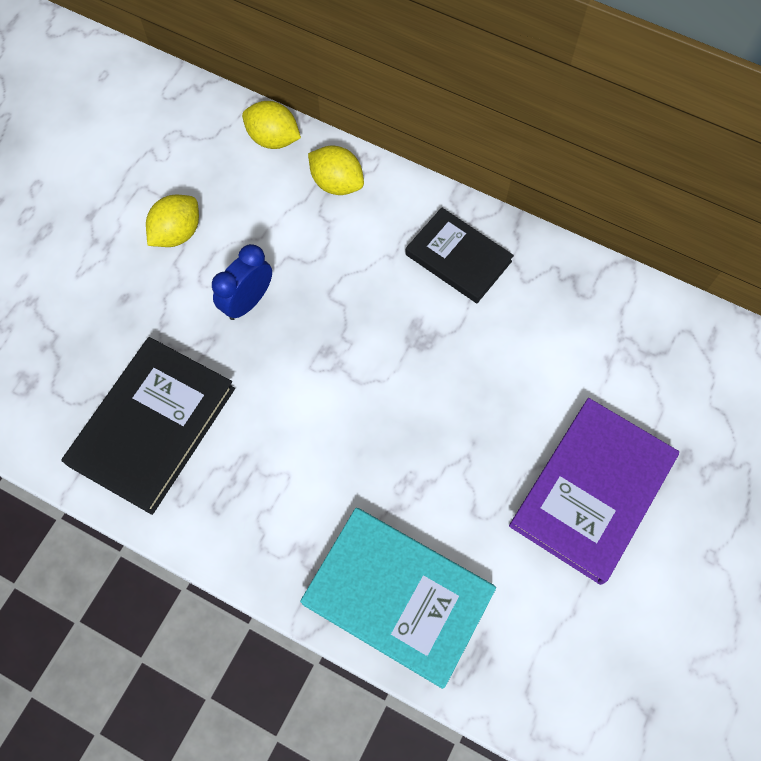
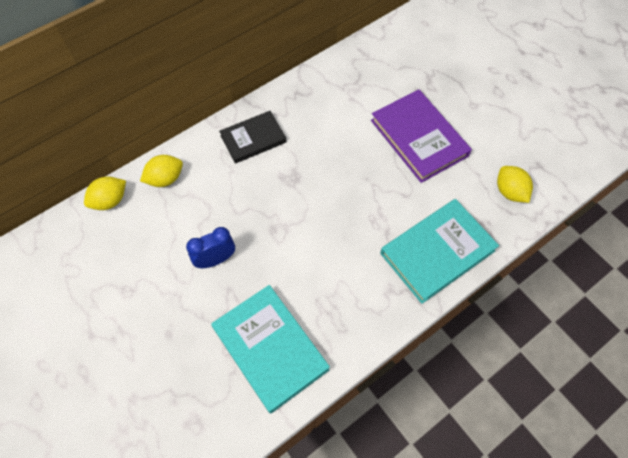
camera: 65 degrees left, 5 degrees down
(153, 427) = (270, 348): black book -> turquoise book
(177, 233) = (141, 283): yellow lemon -> yellow lemon (509, 192)
(248, 302) = (215, 260): blue clock -> blue clock turned 90 degrees clockwise

